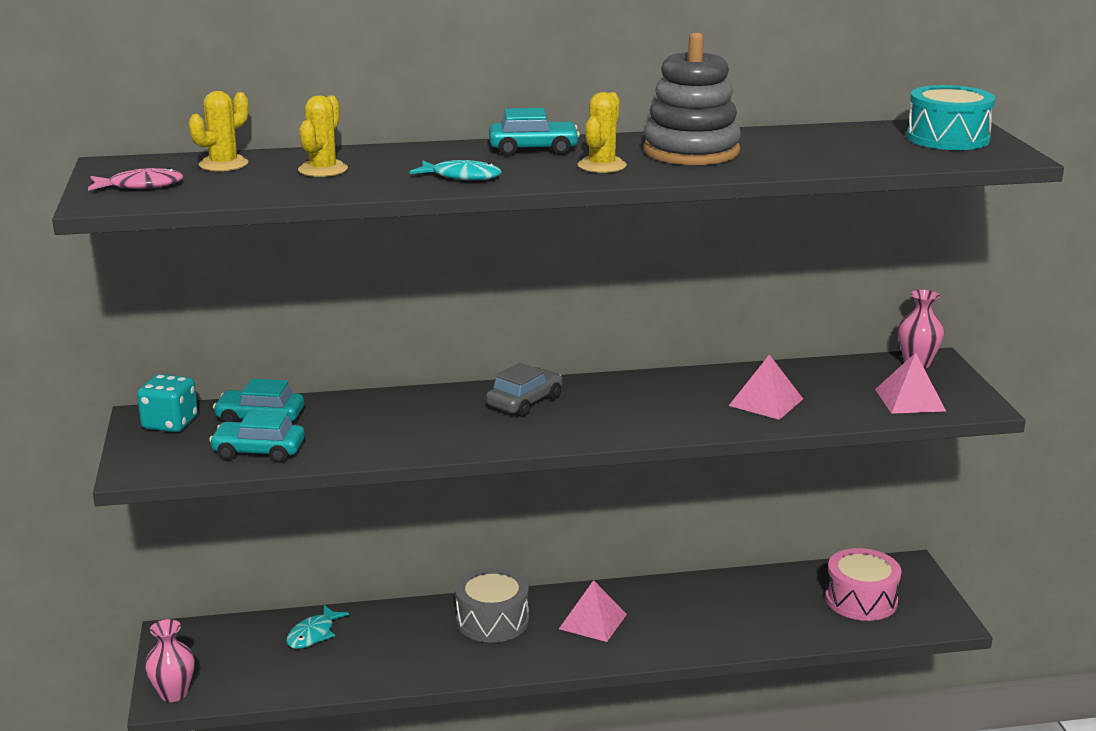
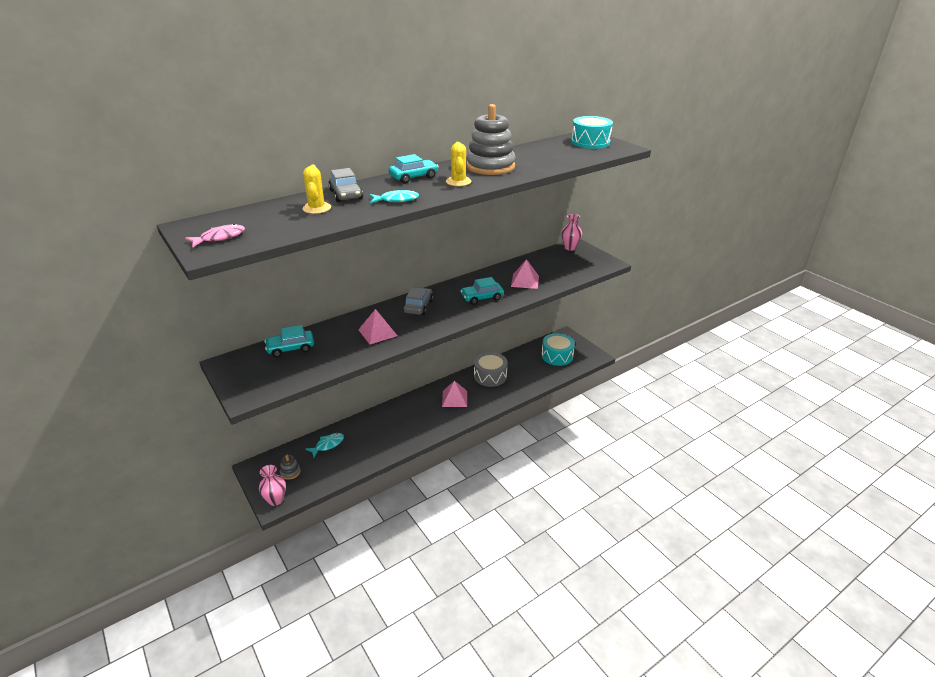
camera: 25 degrees left, 10 degrees up
(170, 423) = (242, 364): turquoise dice -> none
(223, 164) = (255, 214): yellow cactus -> none
(224, 658) = (290, 472): none -> grey stacking toy
(259, 451) = (305, 368): turquoise car -> turquoise car (482, 297)
(313, 634) = (328, 445): turquoise fish -> turquoise fish turned 135 degrees counterclockwise
(390, 158) = (346, 194): none -> grey car
(492, 621) = (409, 412): grey drum -> grey drum (490, 376)
(861, 600) = (557, 356): pink drum -> turquoise drum
(910, 400) = (581, 266): pink pyramid -> pink pyramid (378, 332)

